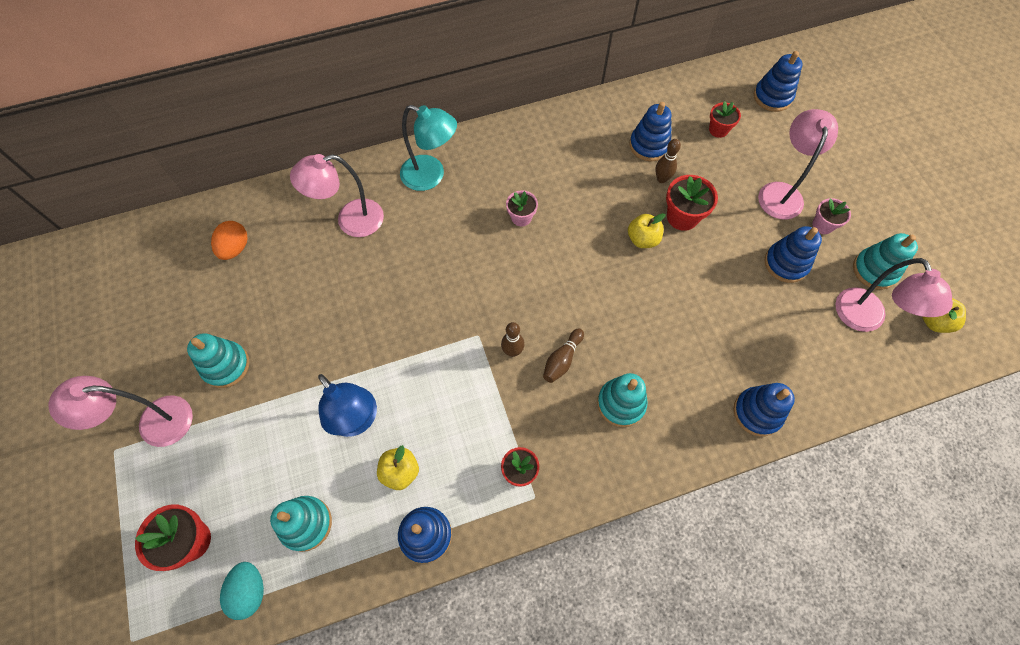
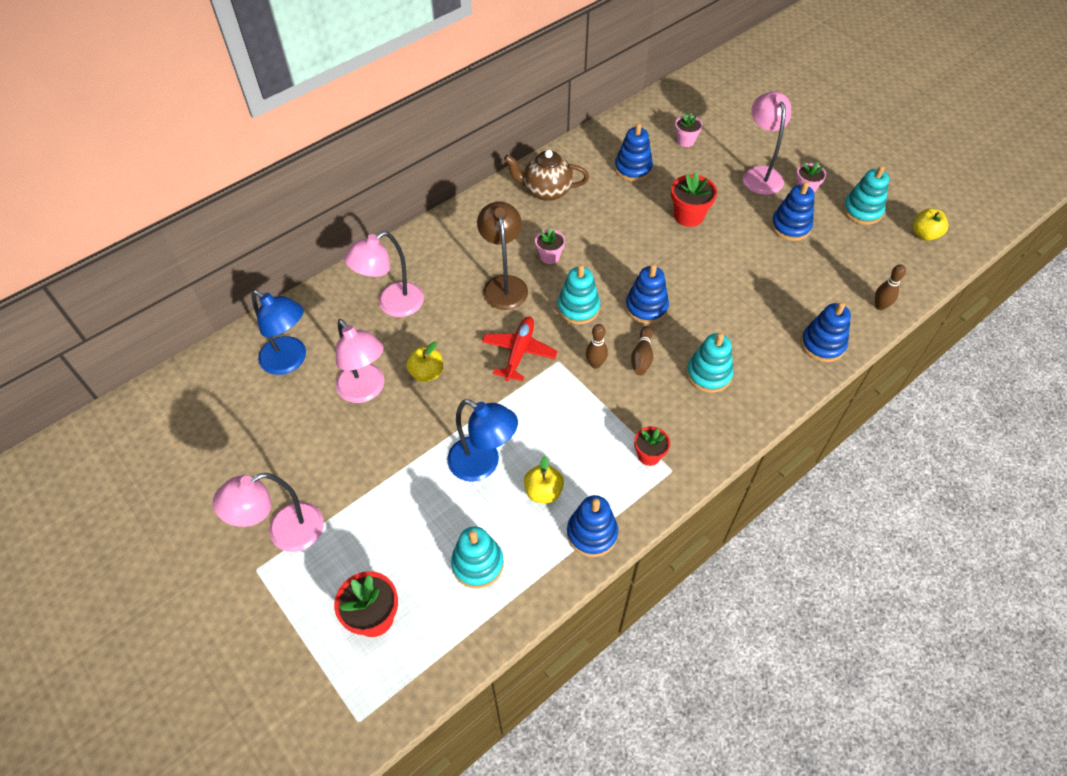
camera: 20 degrees left, 10 degrees down
(226, 366) = (332, 461): turquoise stacking toy -> turquoise stacking toy (578, 308)
(235, 248) = (290, 361): orange egg -> blue lamp
(250, 591) = (453, 637): turquoise egg -> none
(431, 176) = (450, 247): turquoise lamp -> none
(445, 312) = (519, 352): none -> red plane
(463, 234) = (504, 285): none -> brown lamp
(550, 144) = (546, 191): none -> brown teapot
(642, 239) = (664, 243): yellow apple -> yellow apple (427, 373)
(661, 179) = (657, 192): brown bowling pin -> brown bowling pin (880, 306)
(718, 130) = (685, 141): red flower pot -> pink flower pot
(772, 97) = (718, 104): blue stacking toy -> blue stacking toy (646, 307)
(865, 319) = (872, 249): pink lamp -> pink lamp (366, 390)

